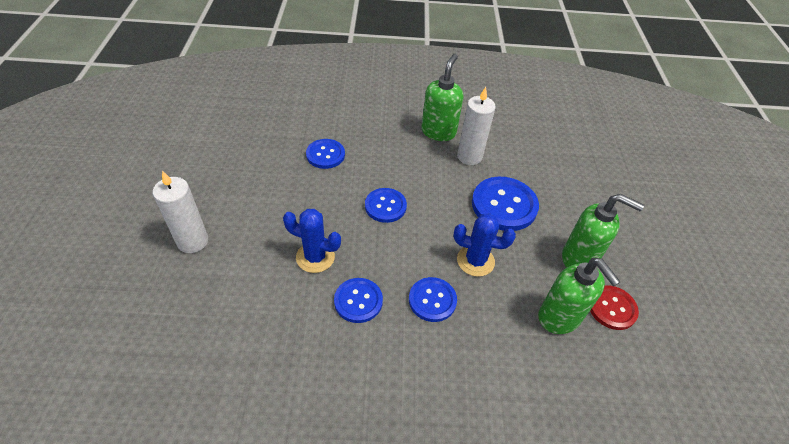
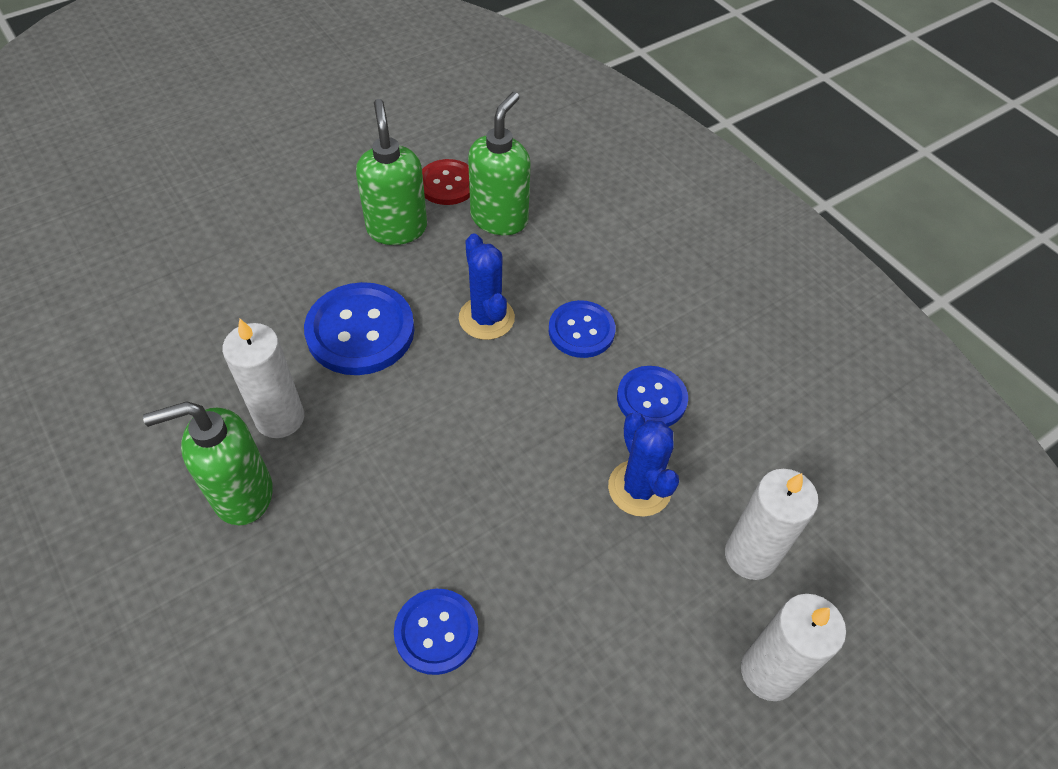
camera: 125 degrees left, 5 degrees up
(239, 276) = (750, 555): none -> white candle
(385, 206) = (479, 465): blue button -> none

